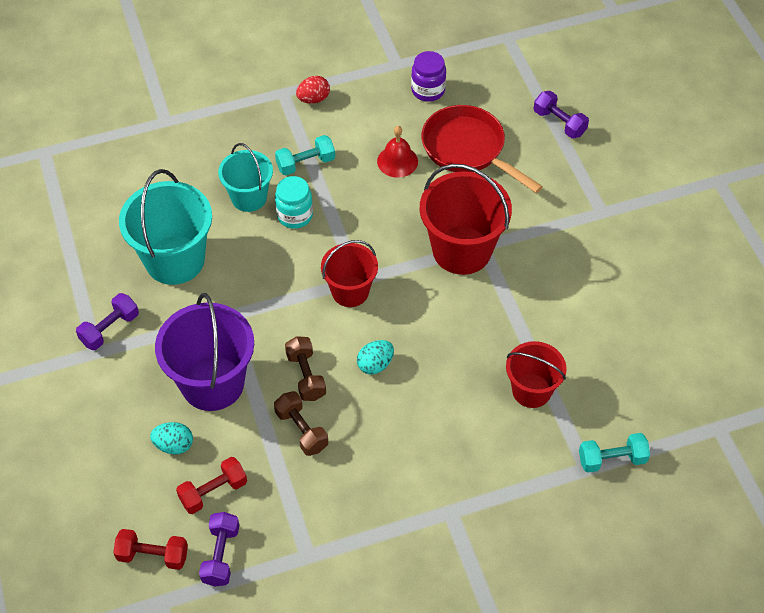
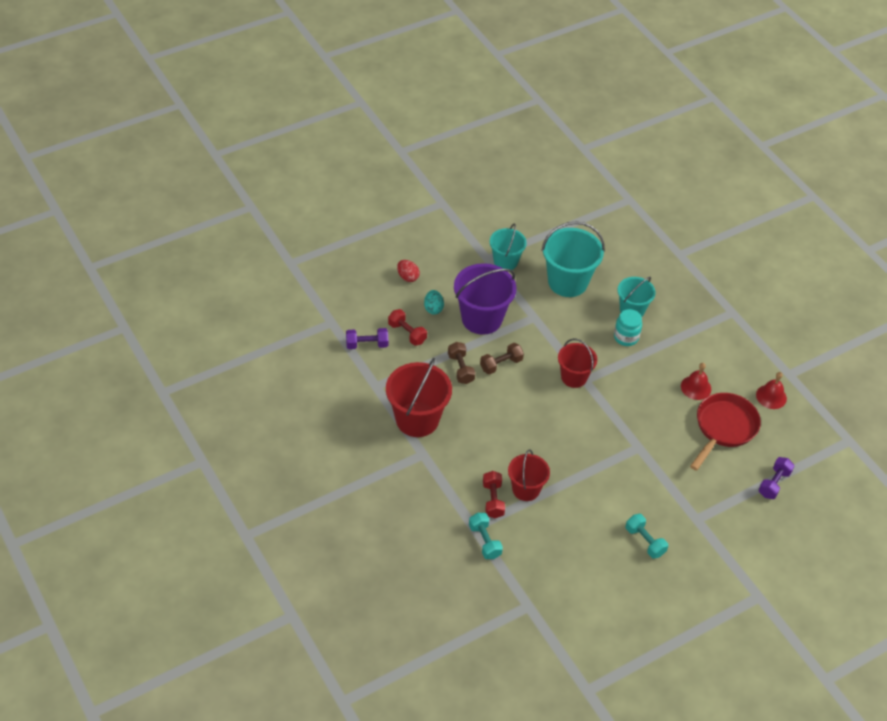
camera: 75 degrees right, 5 degrees down
(110, 329) = (505, 261): purple dumbbell -> turquoise bucket
(153, 555) = (359, 313): red dumbbell -> red dumbbell (493, 500)
(301, 430) = (460, 369): brown dumbbell -> brown dumbbell turned 60 degrees counterclockwise
(305, 163) = (673, 335): turquoise dumbbell -> turquoise dumbbell (645, 541)
(313, 99) = (733, 330): red egg -> red egg (407, 277)
(375, 364) = (520, 399): turquoise egg -> none
(428, 90) = (771, 396): purple jar -> red bell
(462, 250) = (630, 435): red bucket -> red bucket (417, 419)

